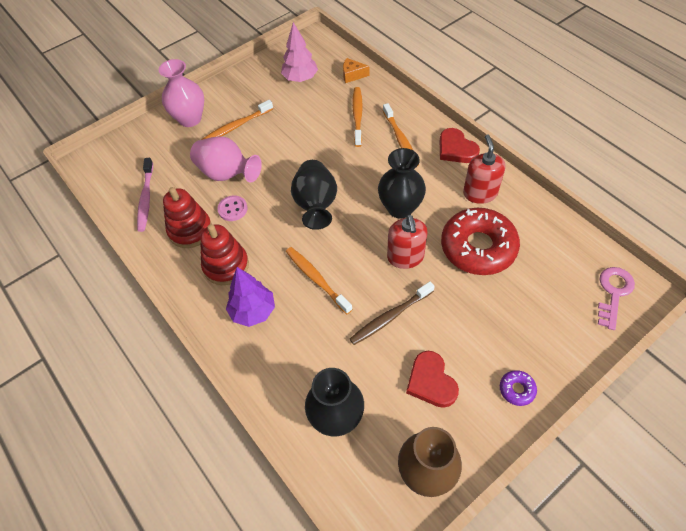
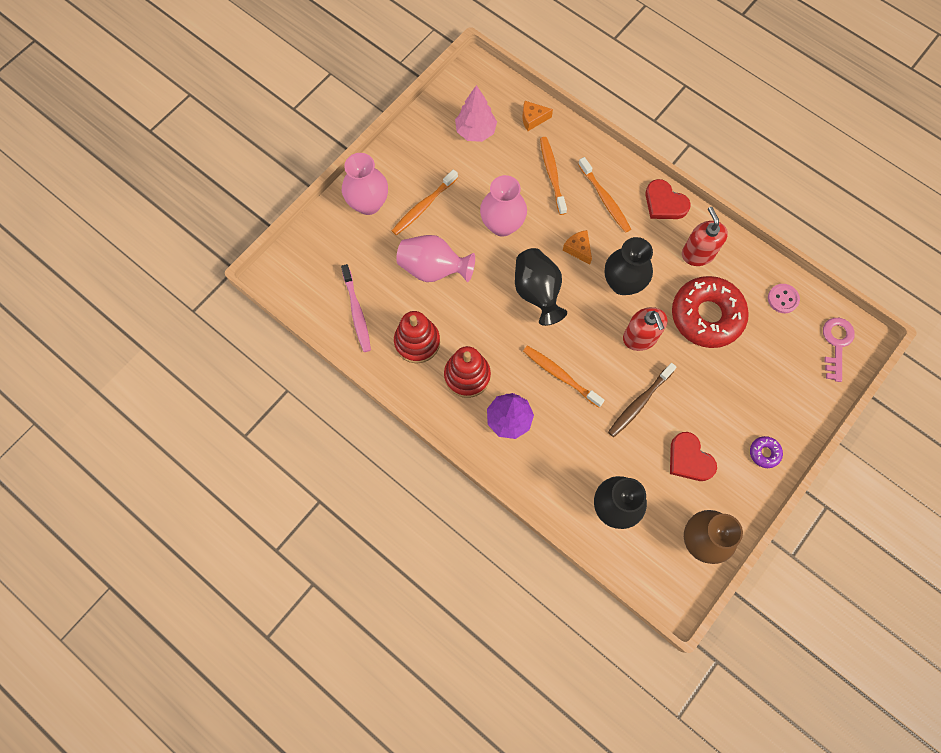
camera: 15 degrees left, 15 degrees up
(232, 209) = (453, 310): pink button -> pink button (783, 299)
(300, 148) = (502, 225): none -> pink vase
(365, 175) = (578, 249): none -> orange cheese

